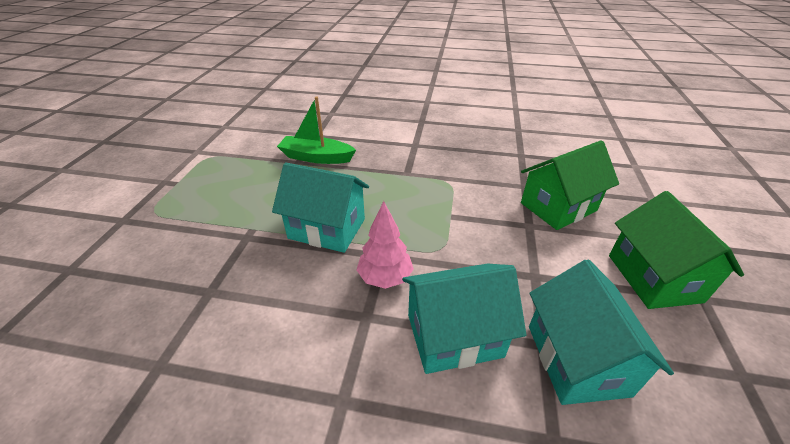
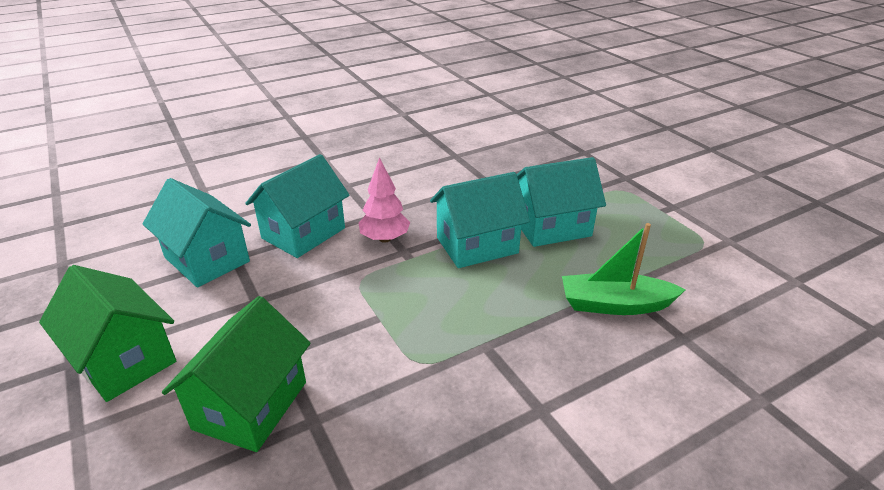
camera: 140 degrees right, 5 degrees down
(257, 213) = (551, 227): none -> turquoise house
(316, 157) = (615, 304): green boat -> green boat turned 150 degrees counterclockwise

